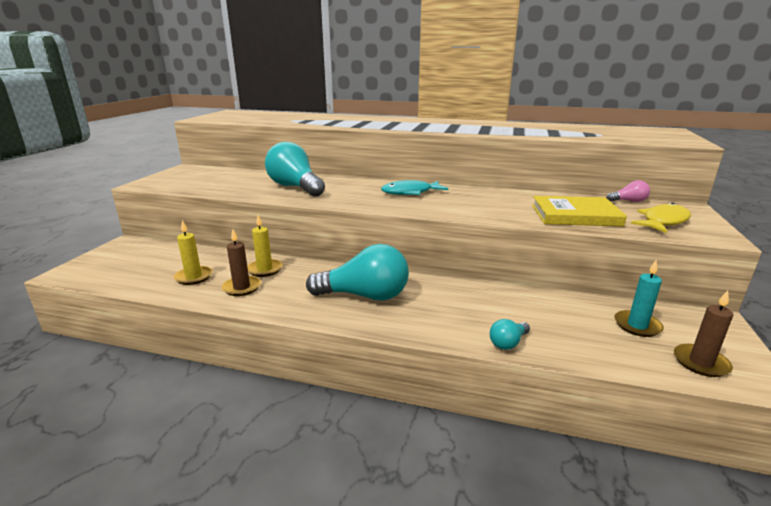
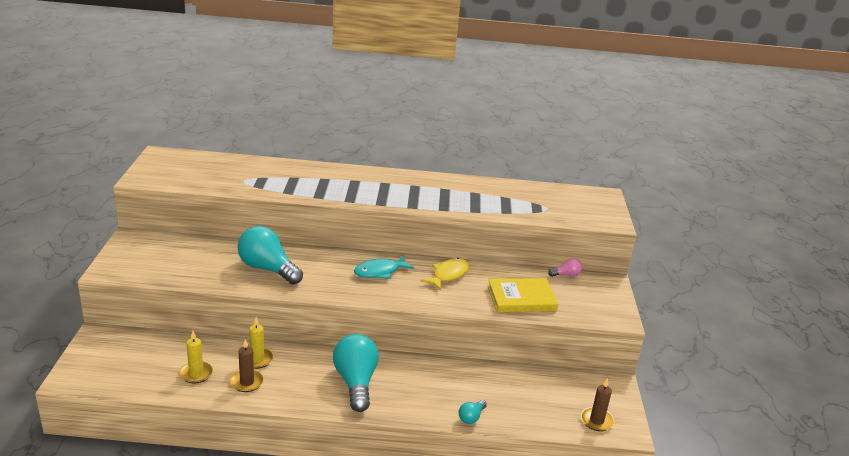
camera: 15 degrees left, 5 degrees up
(365, 296) = (356, 382): turquoise light bulb -> turquoise light bulb turned 90 degrees counterclockwise
(637, 325) = (562, 393): turquoise candle -> none
(663, 221) = (587, 302): yellow fish -> yellow fish (448, 275)

